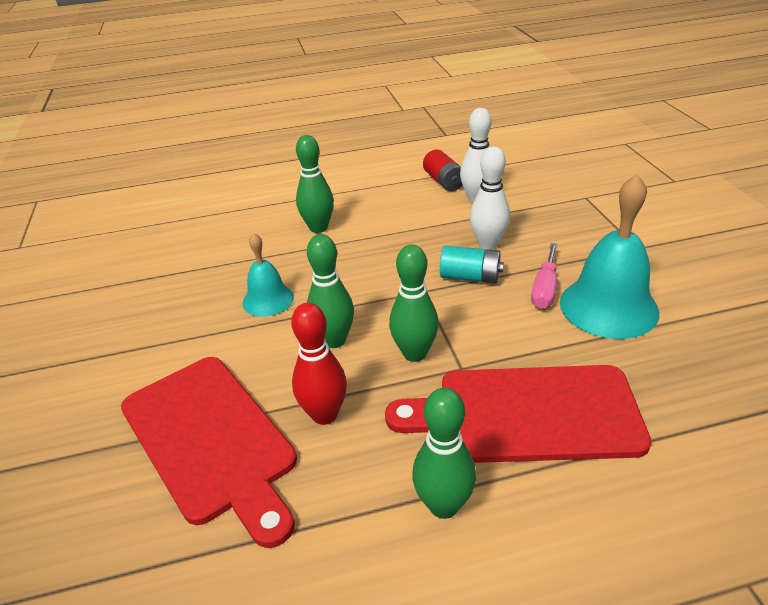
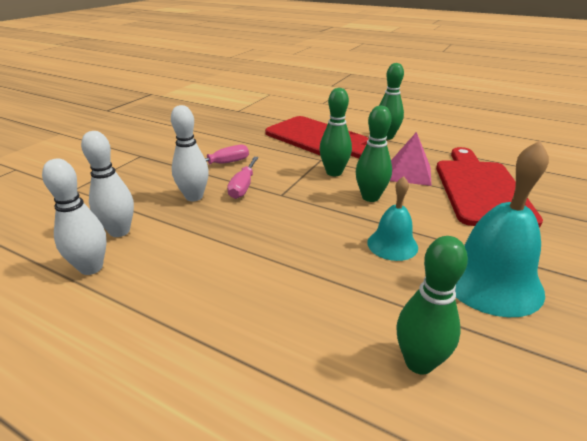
camera: 140 degrees left, 5 degrees down
(318, 228) = (275, 291): green bowling pin -> green bowling pin (419, 362)
(324, 414) = (409, 173): red bowling pin -> pink pyramid
(444, 181) = (91, 268): red battery -> white bowling pin
(470, 277) = (243, 187): turquoise battery -> pink screwdriver
(608, 307) = (216, 146): turquoise bell -> turquoise bell (490, 281)

